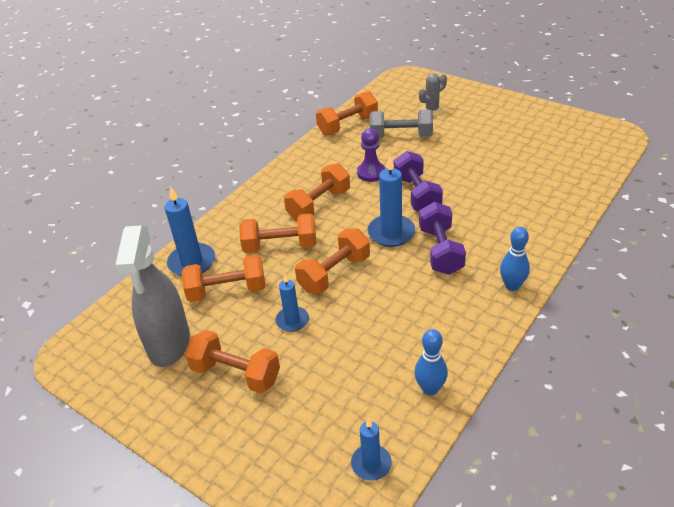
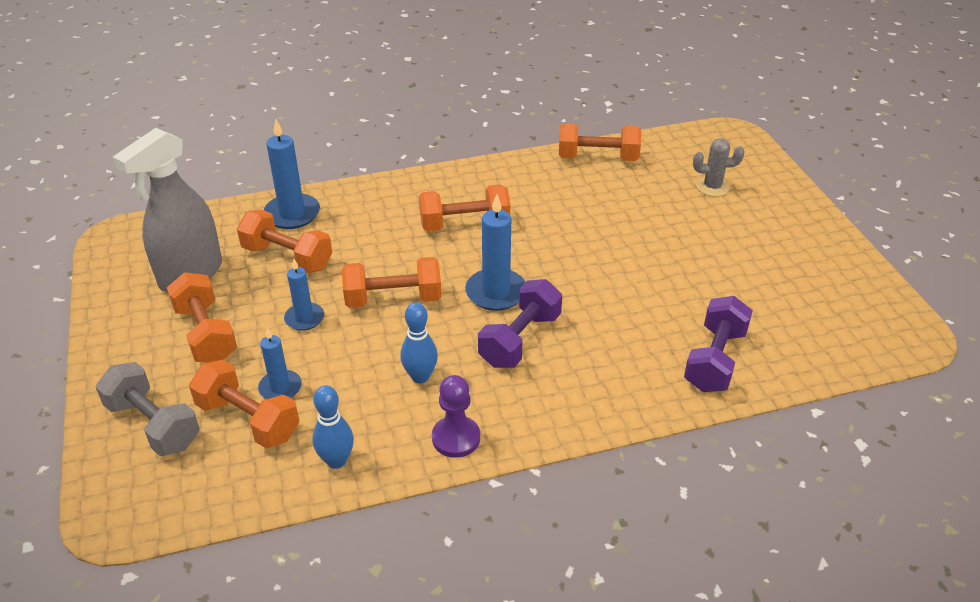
camera: 35 degrees right, 0 degrees up
(280, 246) = (380, 244): orange dumbbell -> orange dumbbell (248, 420)
(371, 173) = (556, 220): purple pawn -> purple pawn (456, 438)
(371, 464) = (207, 486): blue candle -> blue candle (280, 388)
(401, 136) = (638, 198): grey dumbbell -> grey dumbbell (153, 425)
(417, 195) = (572, 269): purple dumbbell -> purple dumbbell (714, 360)
(512, 286) = (544, 421): blue bowling pin -> blue bowling pin (420, 377)

